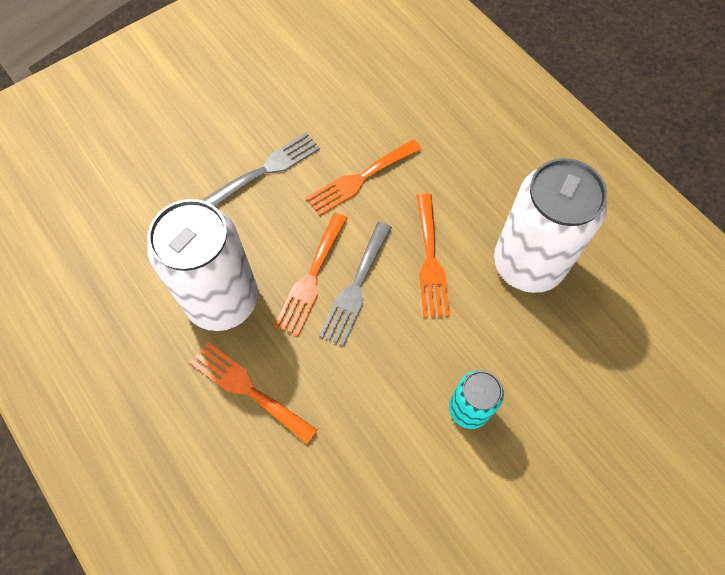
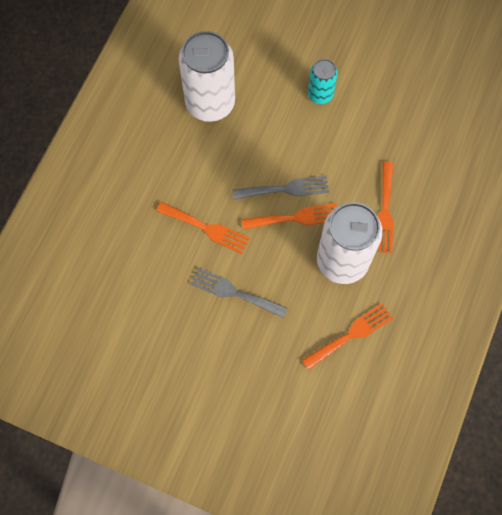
camera: 120 degrees left, 5 degrees up
(430, 260) = (241, 156): orange fork -> orange fork (351, 334)

